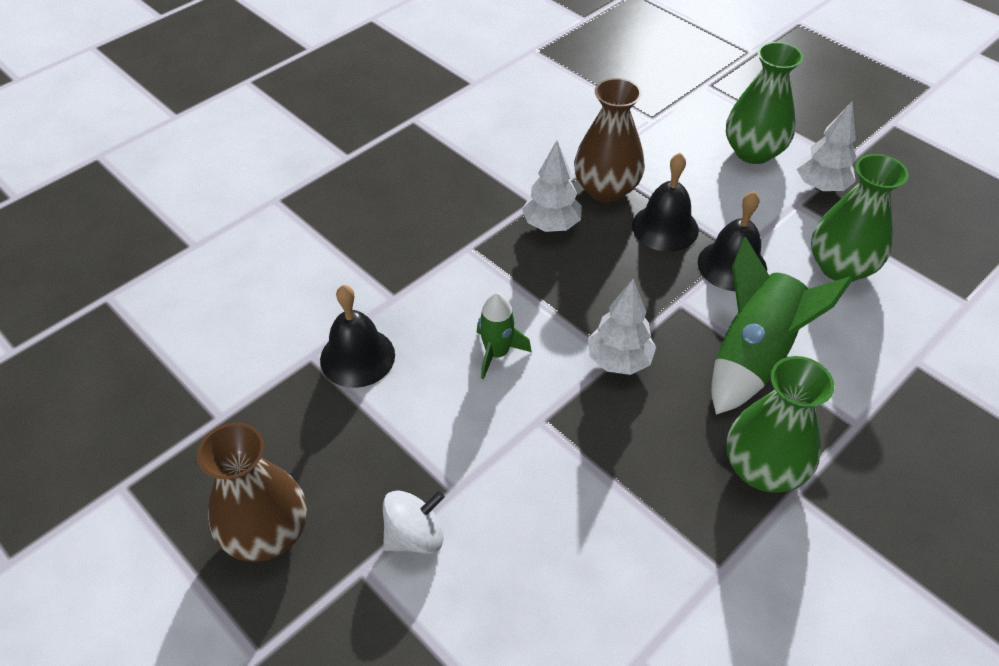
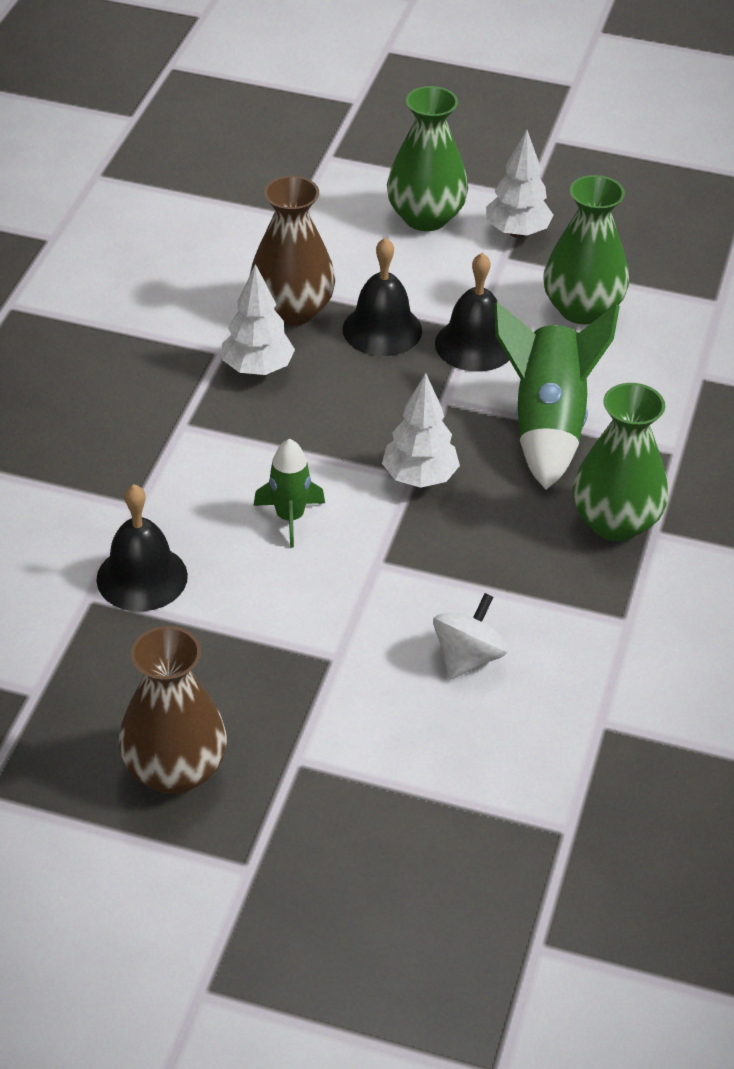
camera: 30 degrees left, 5 degrees down
(415, 536) = (326, 710): white spinning top -> white spinning top (467, 657)

